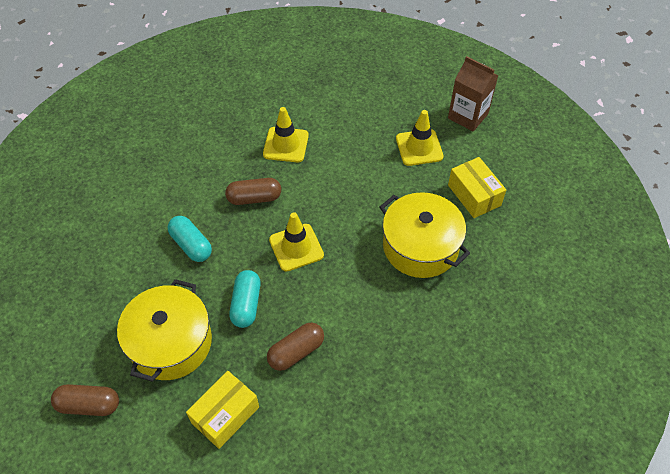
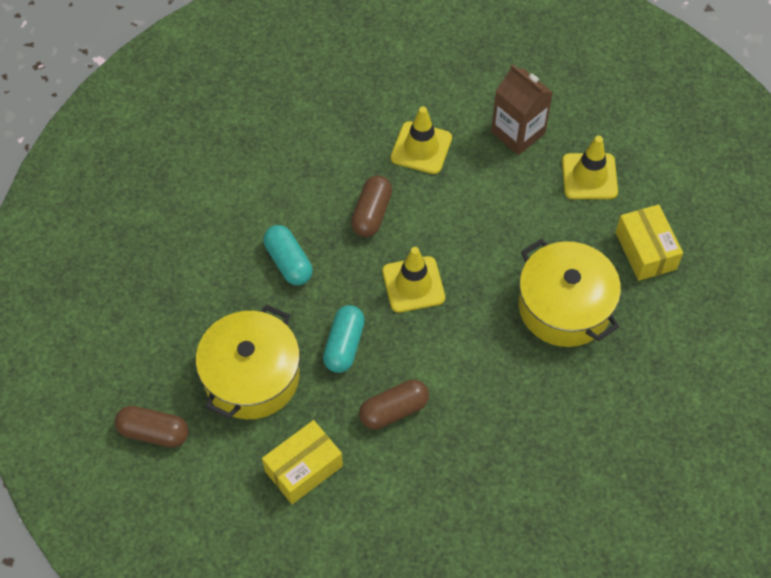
camera: 10 degrees right, 5 degrees up
(254, 198) = (372, 214): brown capsule -> brown capsule turned 75 degrees counterclockwise
(468, 116) = (662, 142): brown carton -> brown carton (518, 133)

